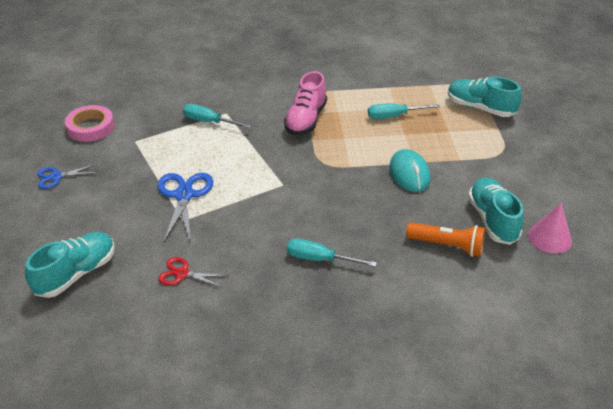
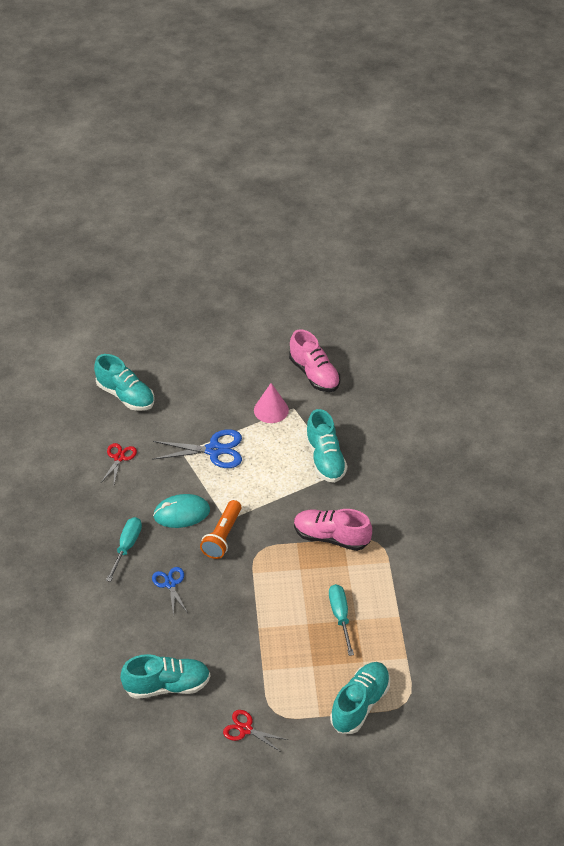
camera: 90 degrees right, 5 degrees up
(56, 177) = (242, 364): blue scissors -> blue scissors (170, 584)
(90, 127) = (314, 374): pink tape -> pink shoe
(209, 122) = (325, 459): turquoise screwdriver -> turquoise shoe
(409, 173) = (240, 622): turquoise mouse -> turquoise mouse (181, 513)
(447, 246) = (135, 643): orange flashlight -> orange flashlight (222, 536)
(524, 169) = (245, 729): none -> red scissors
(549, 238) = (138, 731): pink cone -> pink cone (271, 410)

